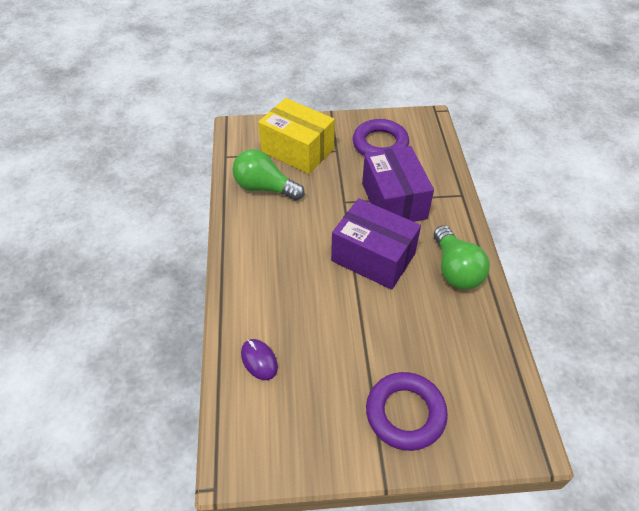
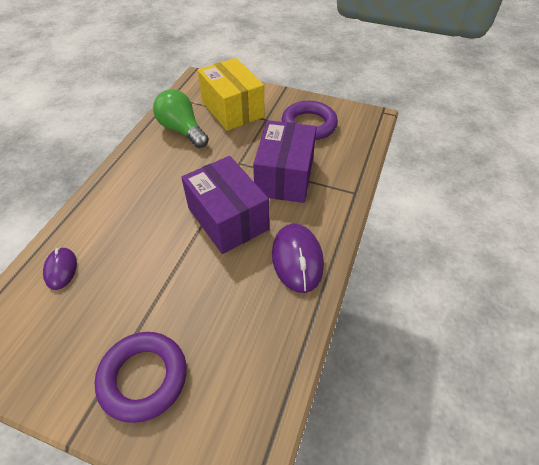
camera: 25 degrees right, 0 degrees up
(455, 270) = (297, 259): green light bulb -> purple mouse

